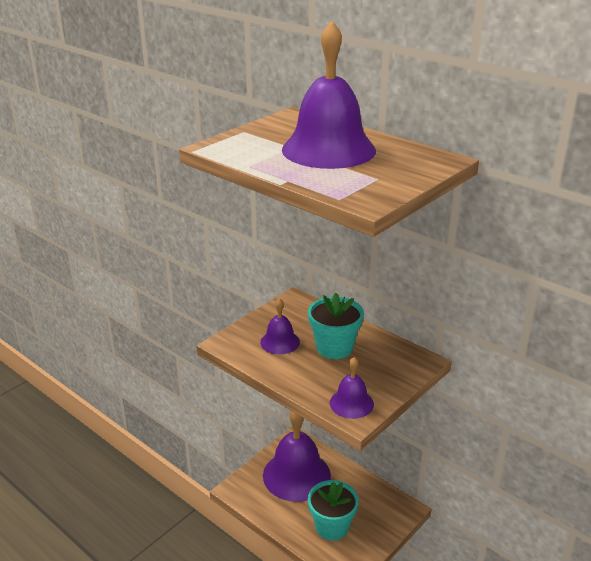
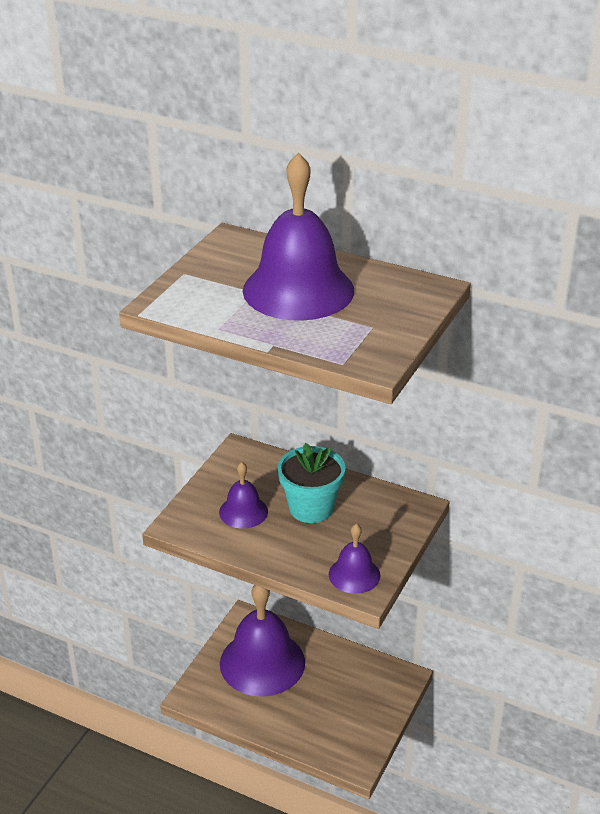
camera: 15 degrees left, 5 degrees up
(332, 527) = (324, 717): turquoise flower pot -> none

